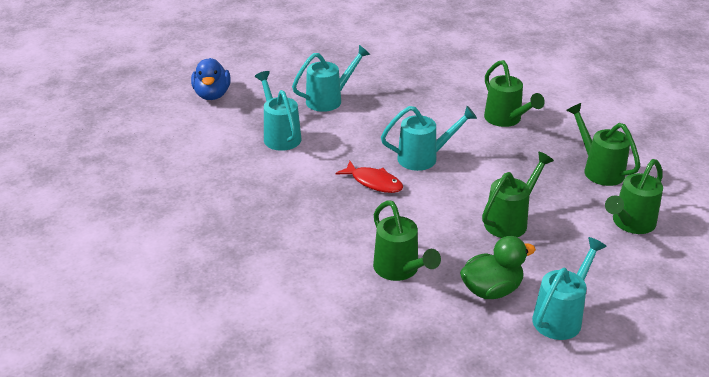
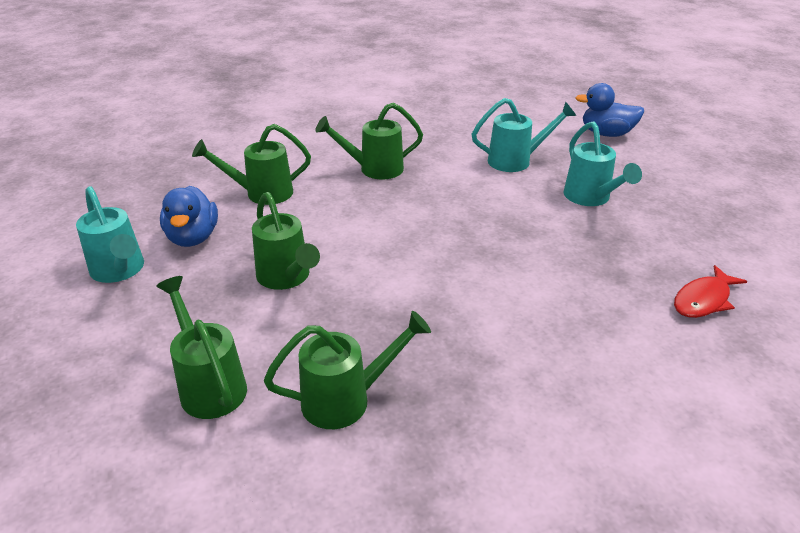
camera: 105 degrees right, 0 degrees up
(374, 182) = (407, 202): red fish -> red fish (703, 300)
(424, 158) = (441, 242): turquoise watering can -> none
(491, 290) = (193, 238): green duck -> blue duck
(506, 120) = (515, 337): green watering can -> green watering can (374, 169)

